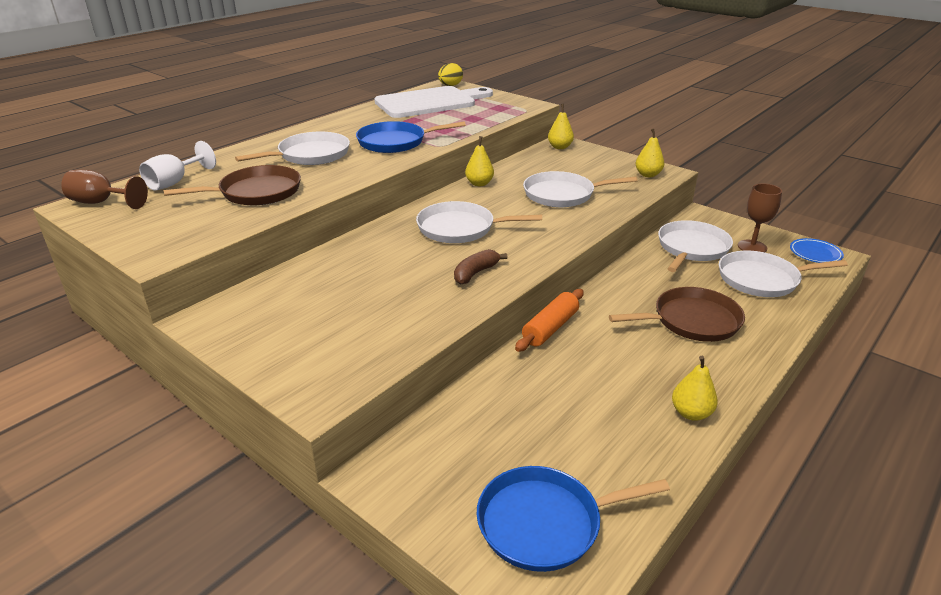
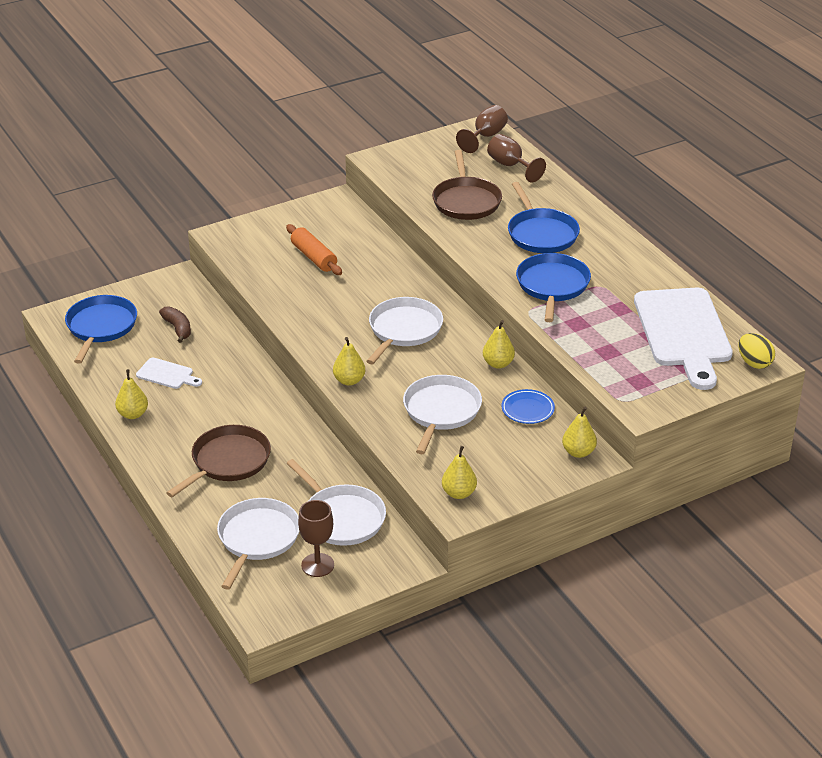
camera: 110 degrees right, 5 degrees up
(174, 182) = (510, 166): white goblet -> brown goblet
(310, 155) = (541, 234): white pan -> blue pan
(475, 273) = (321, 321): brown banana -> brown banana (178, 328)
(550, 328) = (270, 382): orange rolling pin -> orange rolling pin (314, 257)
(559, 239) = (349, 380): none -> yellow pear
(598, 410) = (167, 374): none -> white cutting board
(692, 321) = (228, 462): brown pan -> brown pan turned 150 degrees counterclockwise
(815, 253) = (276, 607): blue plate -> blue plate (527, 409)

